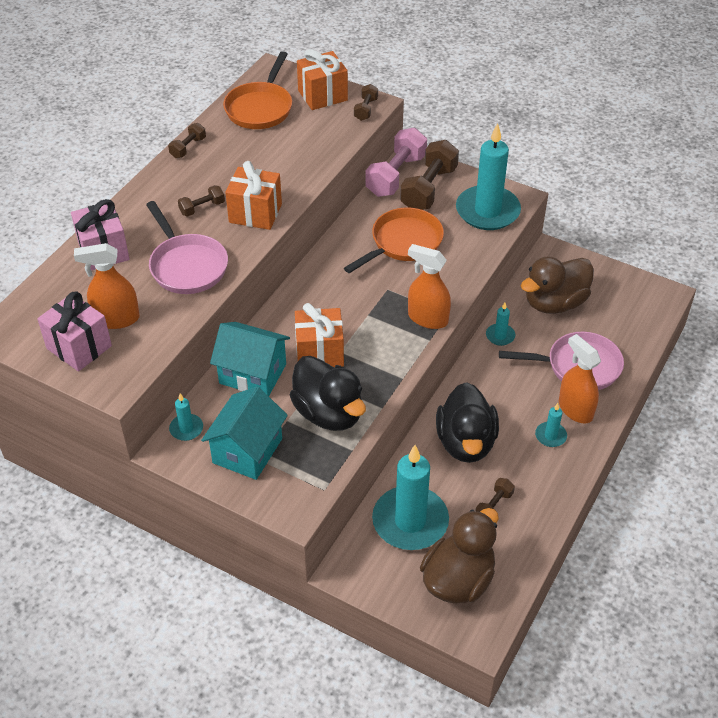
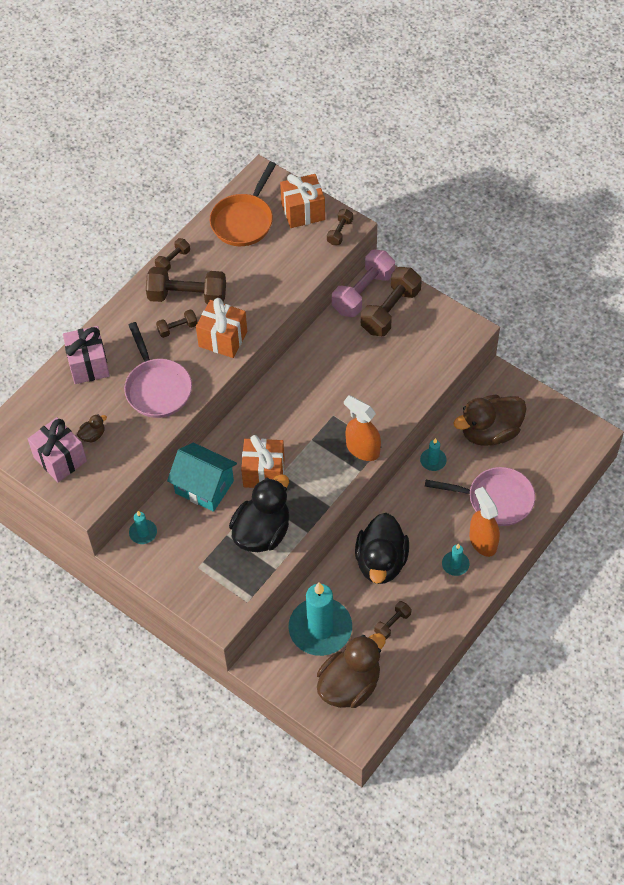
camera: 10 degrees right, 10 degrees up
(116, 319) = (93, 435): orange spray bottle -> brown duck
(209, 178) = (187, 296): none -> brown dumbbell
(247, 451) = (190, 559): turquoise house -> none
(329, 413) = (262, 532): black duck -> black duck turned 120 degrees counterclockwise
(403, 243) = (356, 368): orange pan -> none
(487, 211) = (439, 341): turquoise candle -> none

